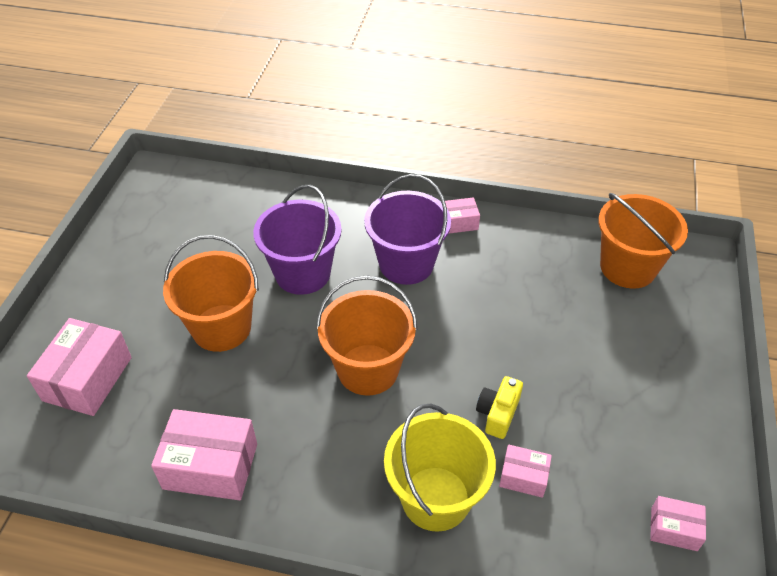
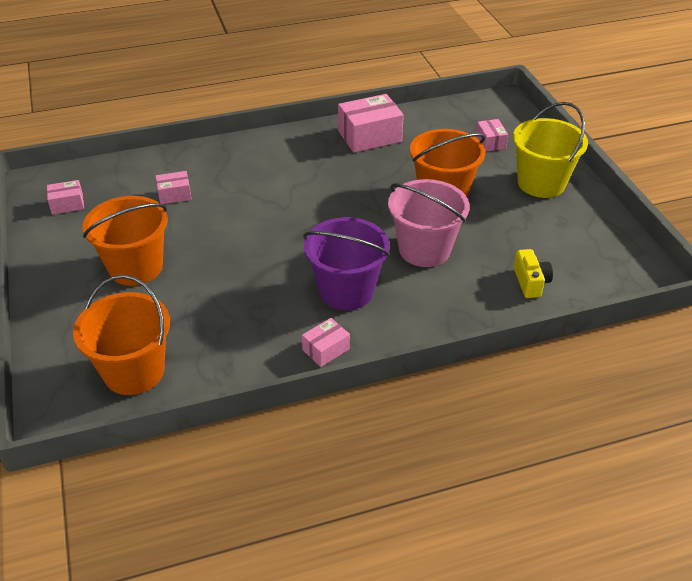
camera: 150 degrees right, 5 degrees down
(87, 379) = (490, 142): pink box -> pink box, size x0.54
(302, 273) = (424, 249): purple bucket -> pink bucket
(368, 369) = (317, 210): orange bucket -> orange bucket (136, 267)
(435, 498) = (225, 168): yellow bucket -> yellow bucket (541, 183)
(498, 413) = (207, 219): yellow camera -> yellow camera (530, 282)

